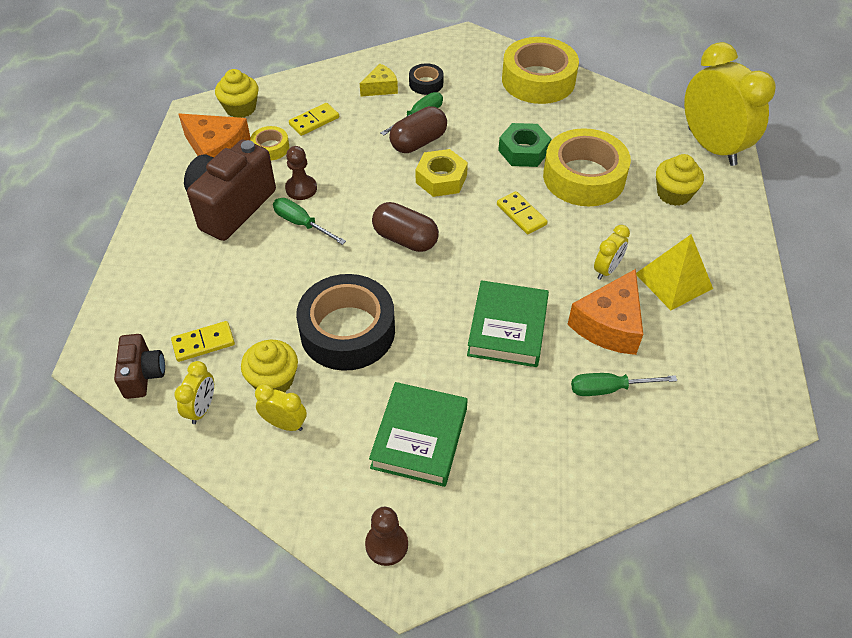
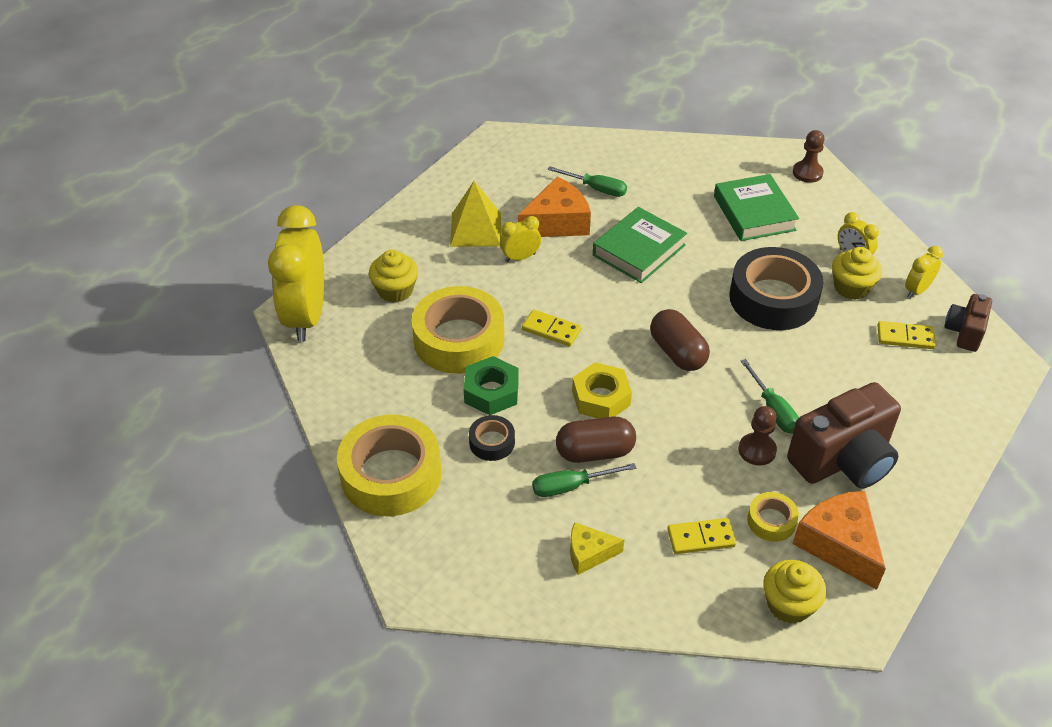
camera: 150 degrees left, 5 degrees down
(419, 438) = (754, 213): green book -> green book turned 60 degrees counterclockwise
(426, 83) = (528, 533): black tape -> black tape (492, 442)
(521, 215) = (551, 330): yellow domino -> yellow domino turned 60 degrees counterclockwise

